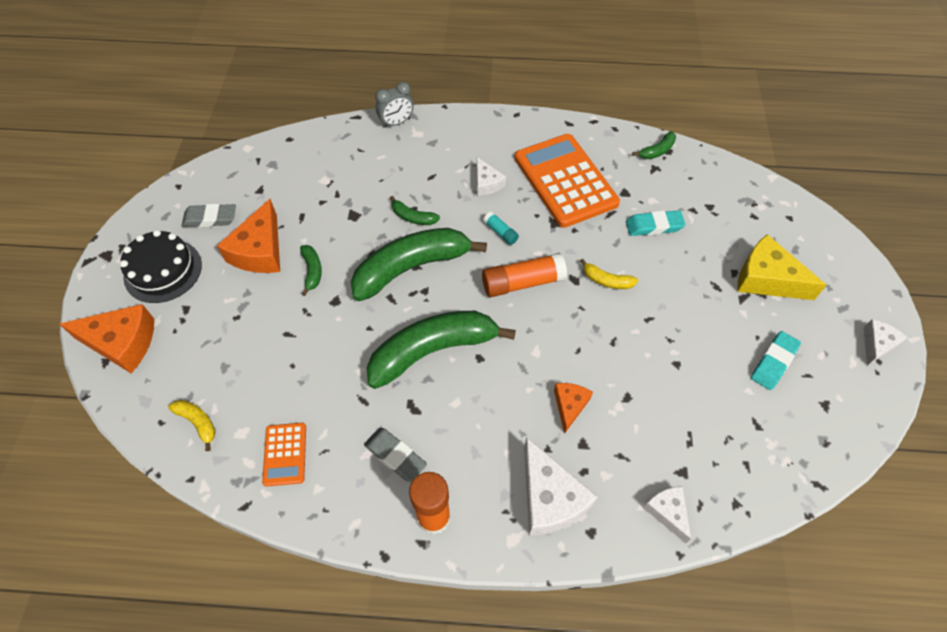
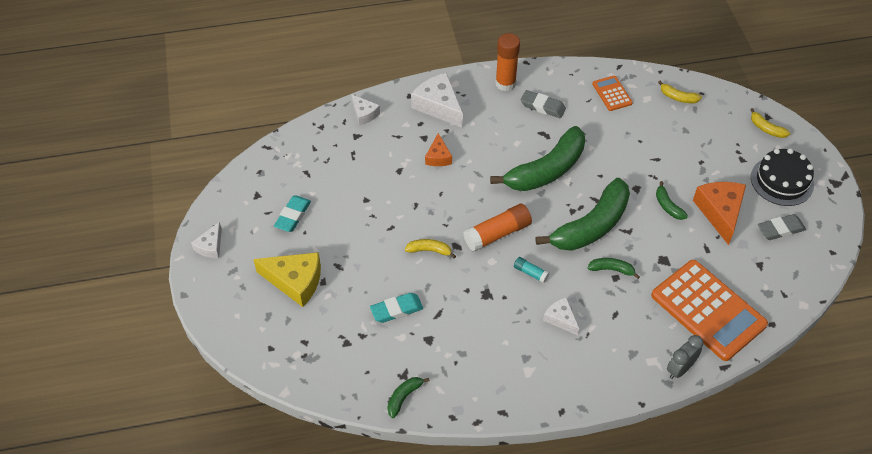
camera: 165 degrees right, 5 degrees down
(122, 343) = (766, 129): orange cheese -> yellow banana
(565, 180) = (488, 339): orange calculator -> orange calculator (708, 310)

